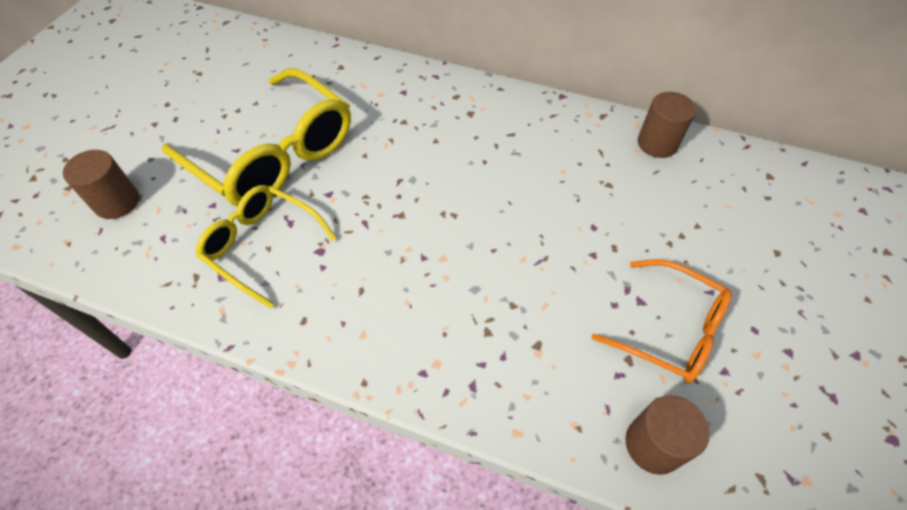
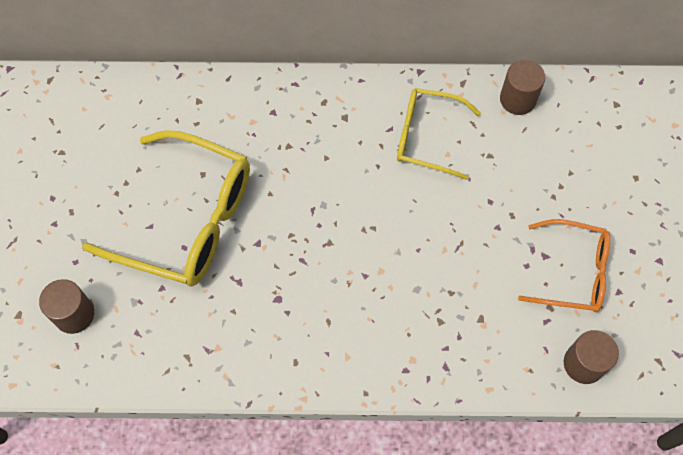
camera: 20 degrees left, 10 degrees up
(262, 246) = (227, 311): yellow glasses -> yellow glasses (427, 137)

